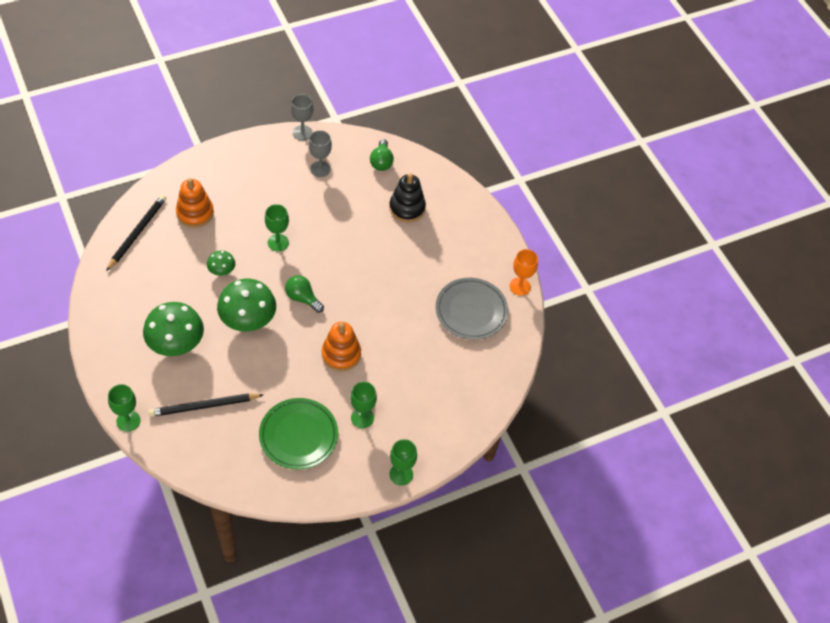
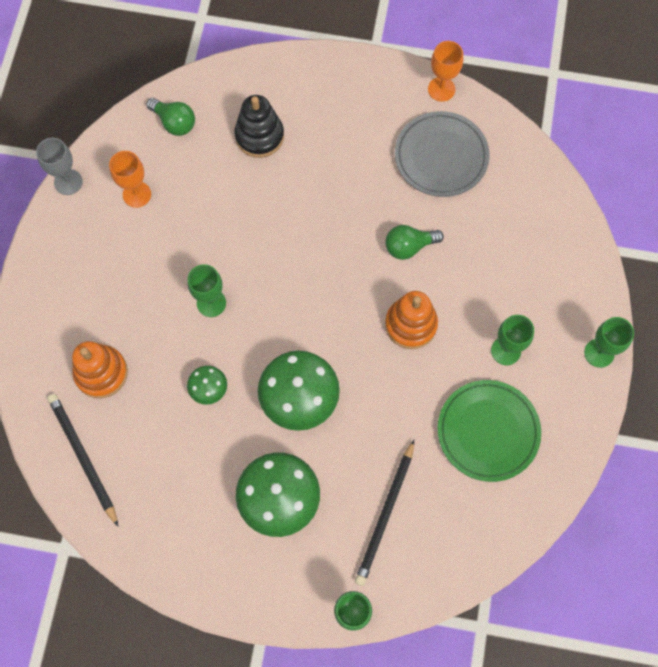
camera: 50 degrees left, 15 degrees up
(302, 298) = (308, 321): green light bulb -> green light bulb (409, 246)
(320, 169) = (137, 194): grey goblet -> orange goblet

